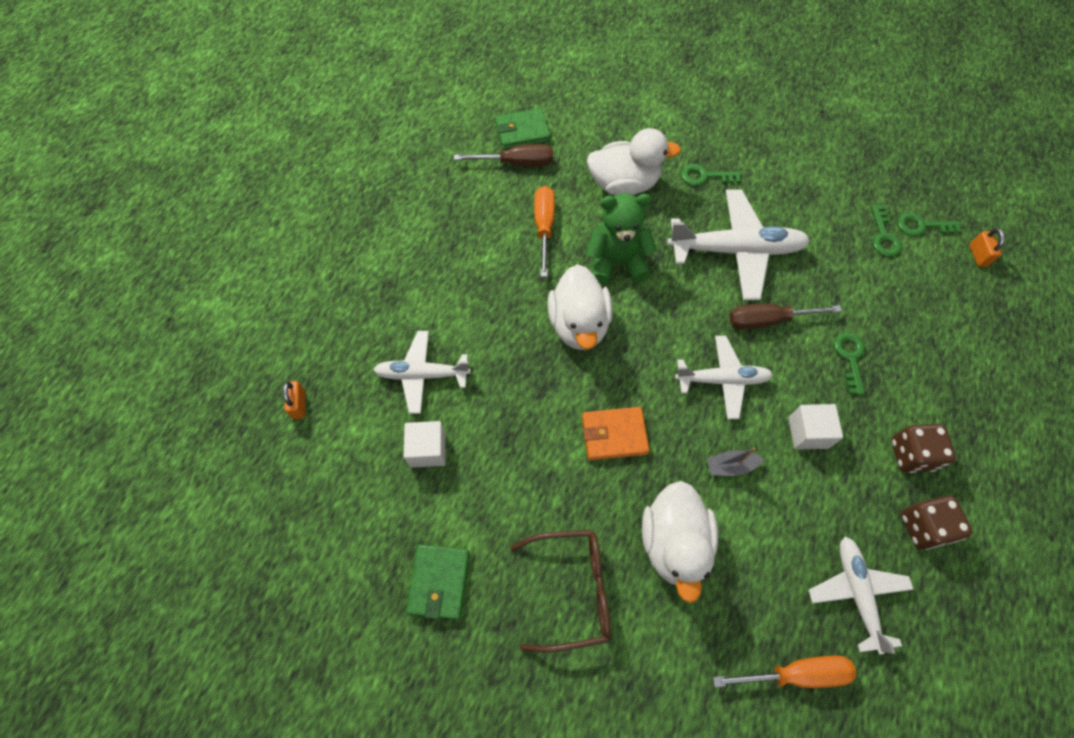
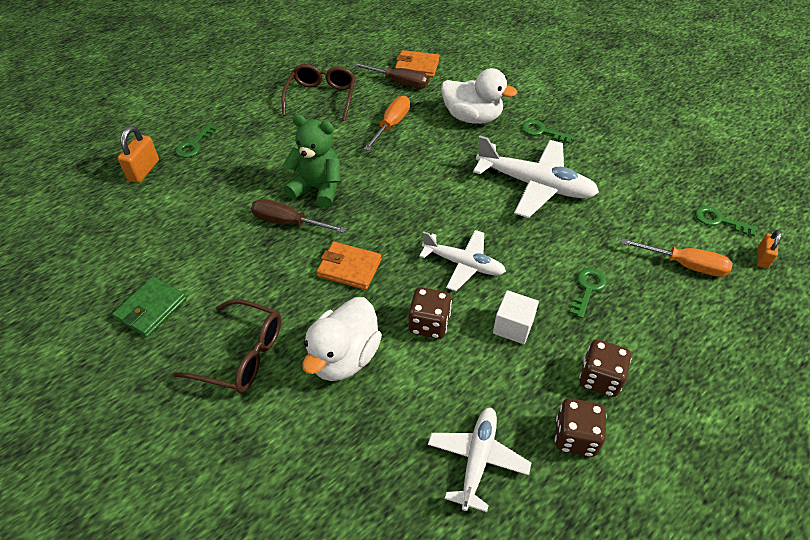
camera: 25 degrees right, 15 degrees down
(299, 405) = (144, 170): orange padlock -> orange padlock, size x1.54
(422, 375) = (237, 182): white plane -> none
(427, 450) = (206, 226): white cube -> none
(441, 217) = (321, 97): none -> brown glasses
(522, 132) = (417, 66): green wallet -> orange wallet
(579, 324) = (374, 190): white duck -> none
(616, 262) = (431, 162): green teddy bear -> green teddy bear (317, 189)
(730, 466) = (429, 324): grey boat -> brown dice
(768, 320) = (531, 239): brown screwdriver -> brown screwdriver (288, 223)
(795, 673) = (379, 495): orange screwdriver -> orange screwdriver (685, 265)
(883, 236) = (676, 216): green key -> green key (194, 144)

